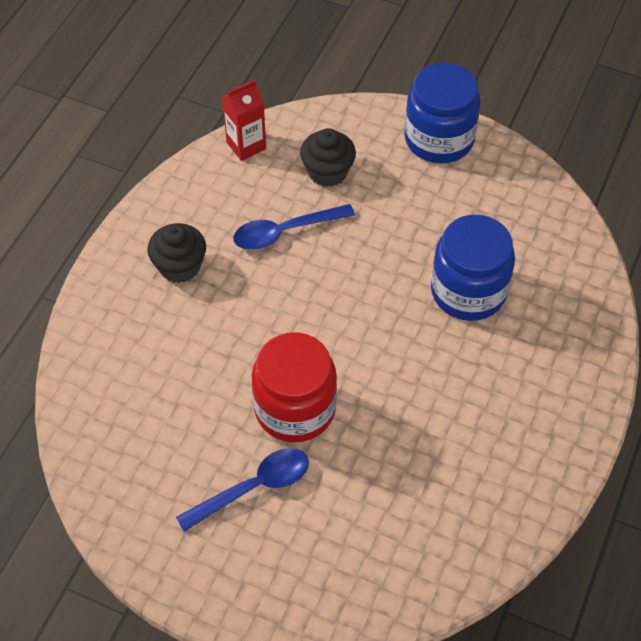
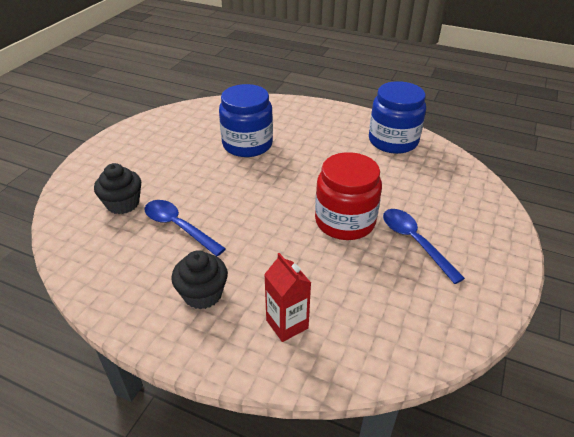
camera: 90 degrees left, 15 degrees down
(246, 145) = (73, 252): red carton -> red carton (287, 324)
(285, 232) = (178, 227): blue spoon -> blue spoon turned 150 degrees clockwise
(439, 139) = (112, 150): blue jar -> blue jar (393, 141)

